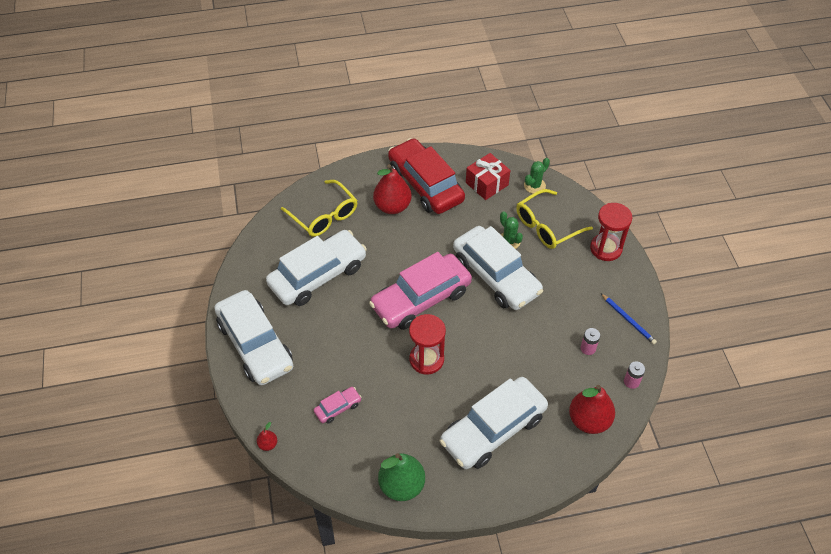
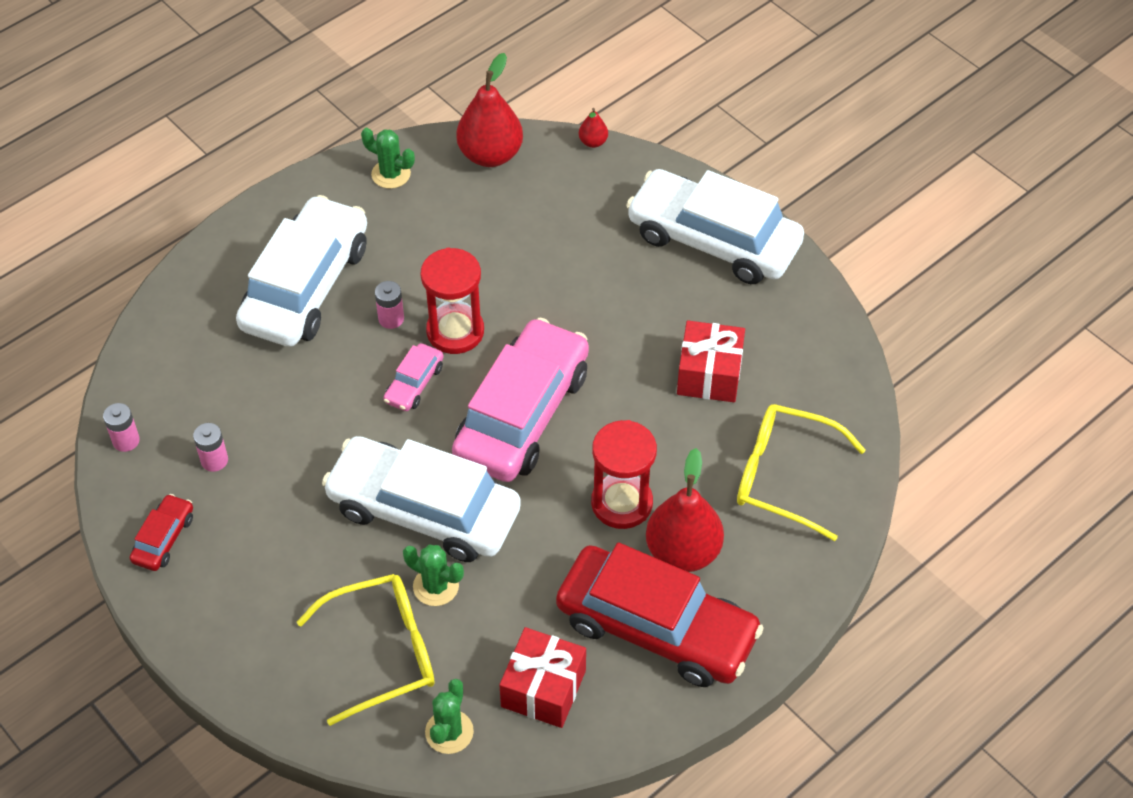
camera: 150 degrees right, 0 degrees up
(318, 275) = (709, 374): white car -> red gift
(338, 408) = (536, 218): pink car -> pink car (414, 384)
(401, 485) = (391, 174): green pear -> green cactus
(456, 384) = (391, 318): none -> pink battery
(547, 226) = (381, 652): yellow glasses -> yellow glasses turned 45 degrees clockwise
(589, 420) = (172, 357): red pear -> red pear (490, 155)
(606, 248) = (252, 658): red hourglass -> red hourglass (621, 503)
(628, 320) = (164, 538): blue pencil -> red car

